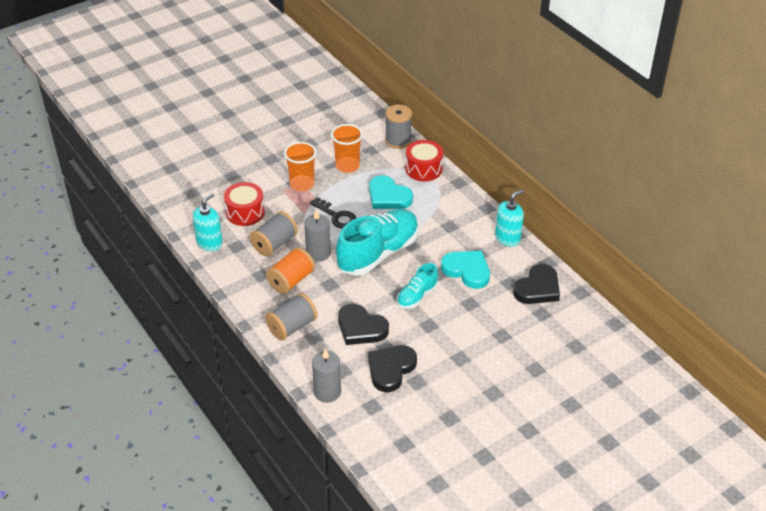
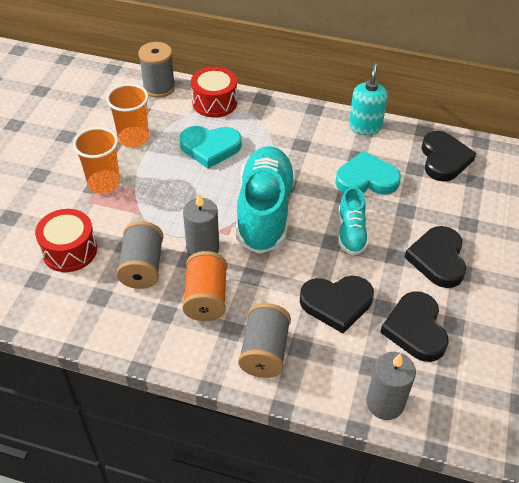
camera: 40 degrees left, 5 degrees up
(209, 243) = (62, 312): turquoise soap dispenser -> none
(336, 216) = (178, 197): black key -> none
(453, 342) = (437, 259): none -> black heart

